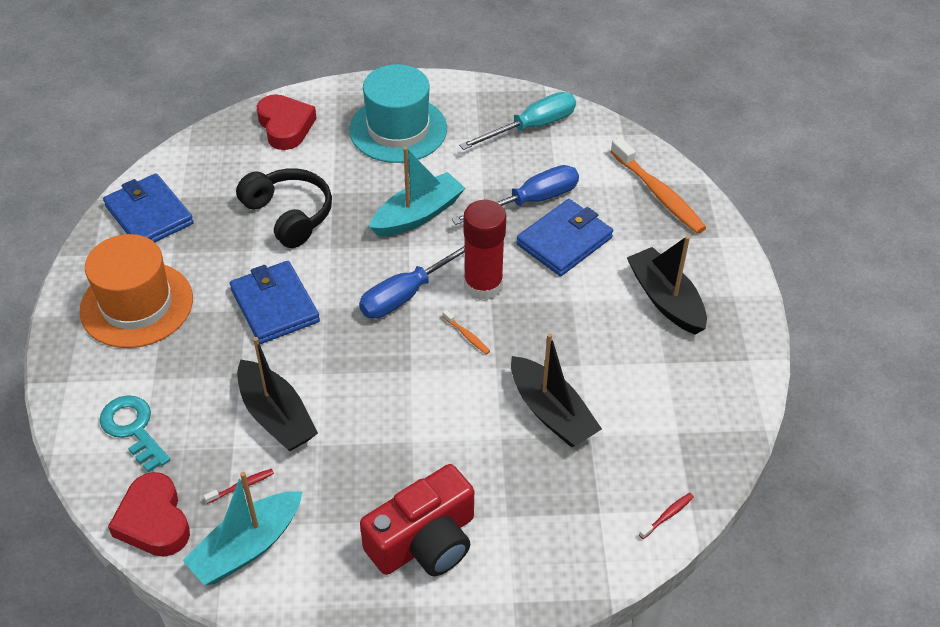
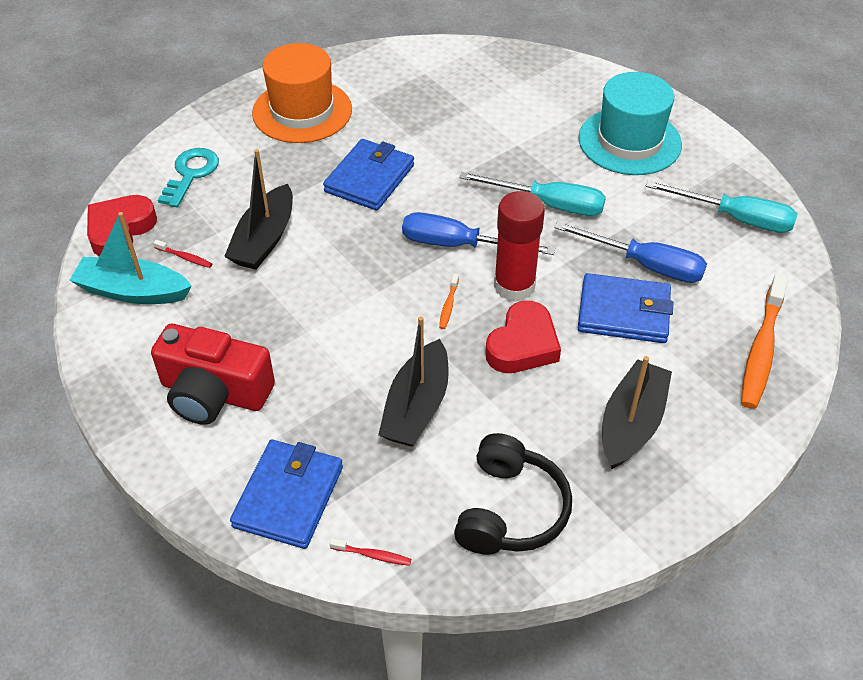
camera: 55 degrees right, 0 degrees up
(149, 215) = (390, 68): blue wallet -> blue wallet (288, 496)
(285, 126) = (556, 81): red heart -> red heart (523, 345)
(289, 215) = (467, 135): black headphones -> black headphones (510, 510)
(418, 215) = (548, 204): turquoise boat -> turquoise screwdriver

